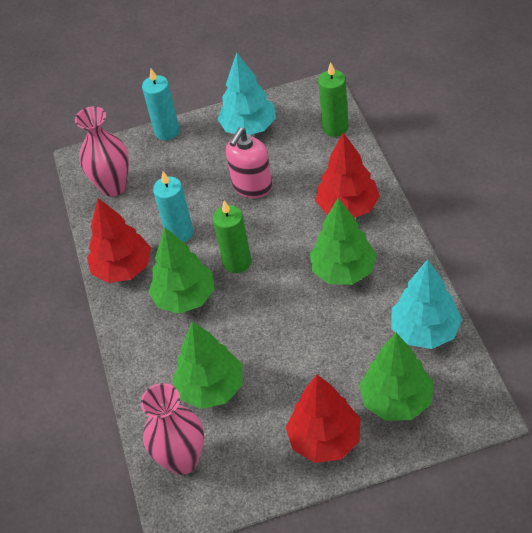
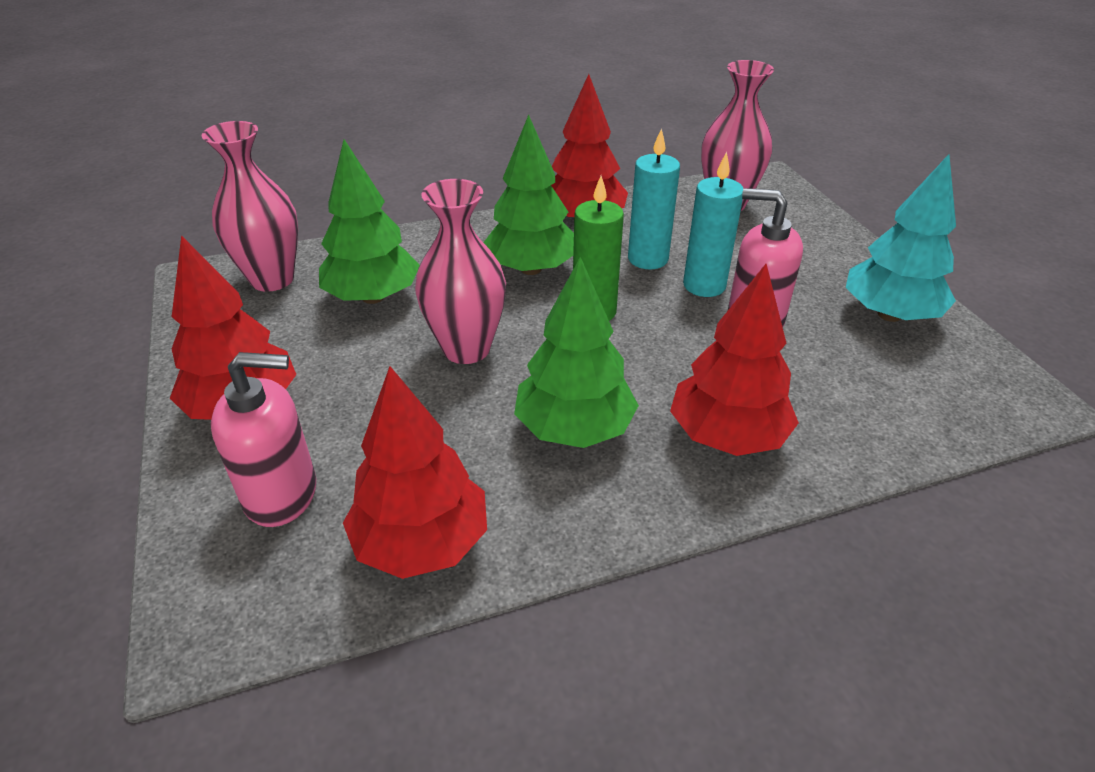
camera: 80 degrees right, 10 degrees down
(167, 132) = (847, 238): turquoise candle -> turquoise candle (704, 285)
(272, 327) = (466, 349): none -> pink vase
(335, 128) = (934, 420): green candle -> none
(396, 400) = (281, 494): green tree -> pink soap dispenser
(425, 331) = (422, 542): turquoise tree -> red tree

